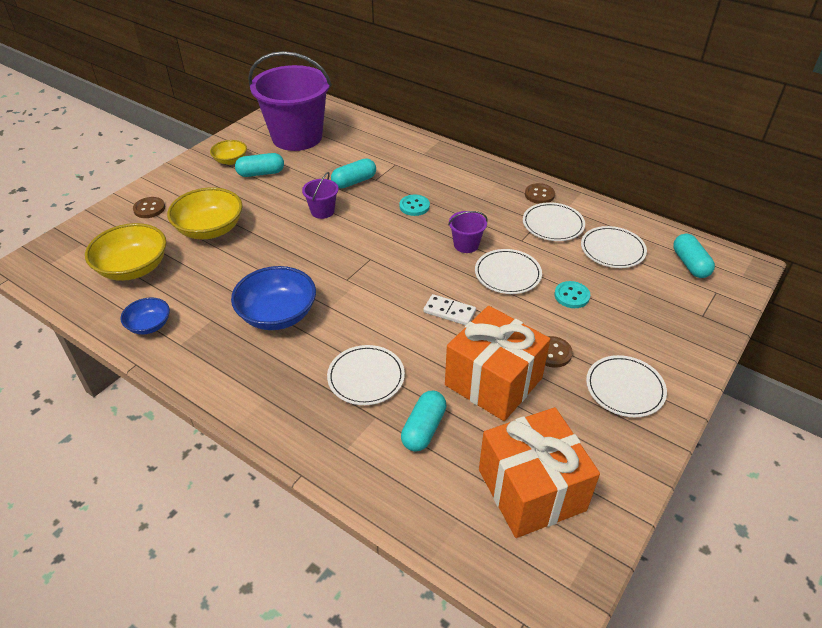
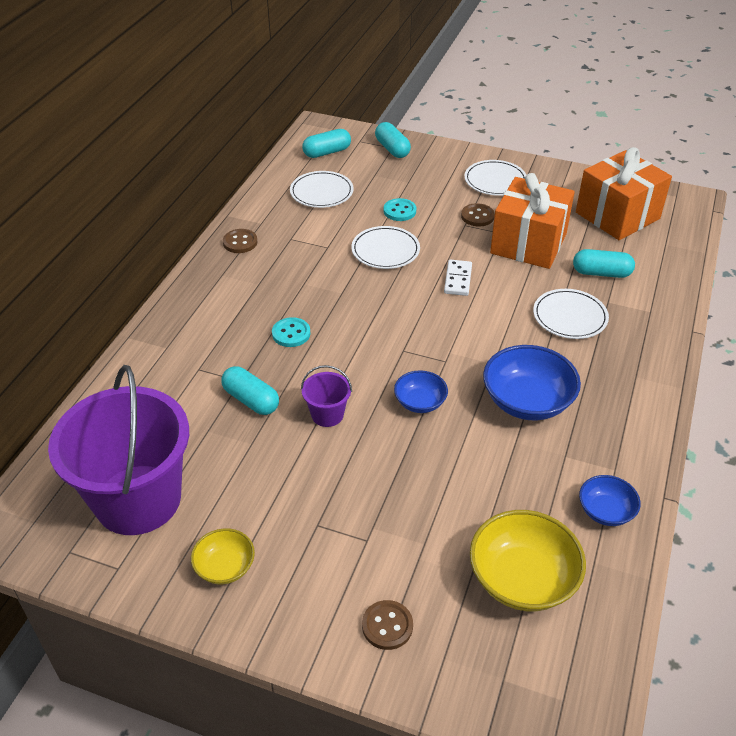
camera: 105 degrees left, 0 degrees up
(210, 229) = (408, 523): yellow bowl -> none
(261, 173) = (253, 512): turquoise capsule -> turquoise capsule (392, 149)
(309, 256) = (420, 402): none -> blue bowl
(466, 245) = (350, 283): purple bucket -> none
(553, 224) = (293, 229): white plate -> none

